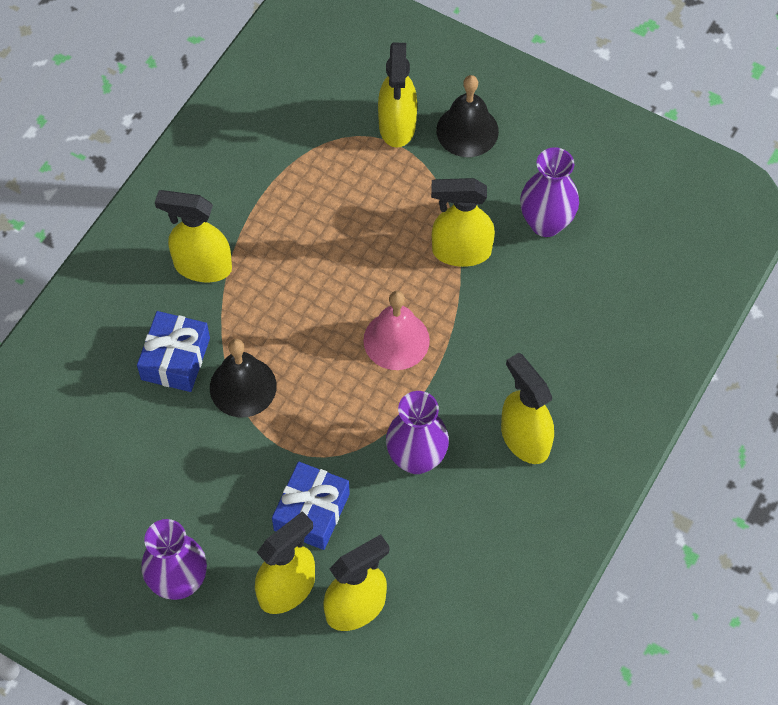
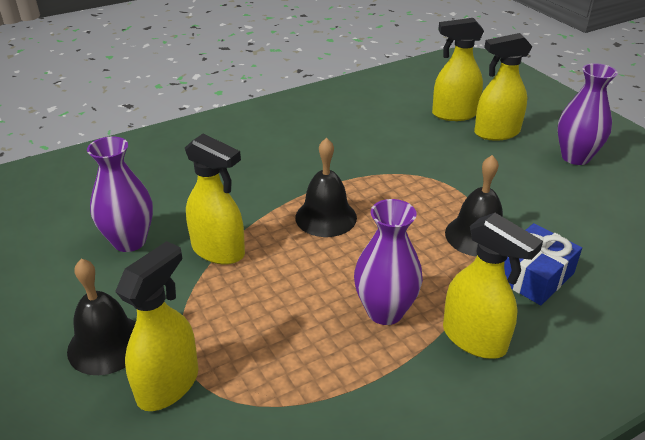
camera: 150 degrees left, 25 degrees down
(312, 512) = (459, 157): blue gift -> none
(396, 340) = (326, 217): pink bell -> black bell
(416, 458) = (364, 156): purple vase -> purple vase (385, 311)
(524, 438) = (282, 141): yellow spray bottle -> none

